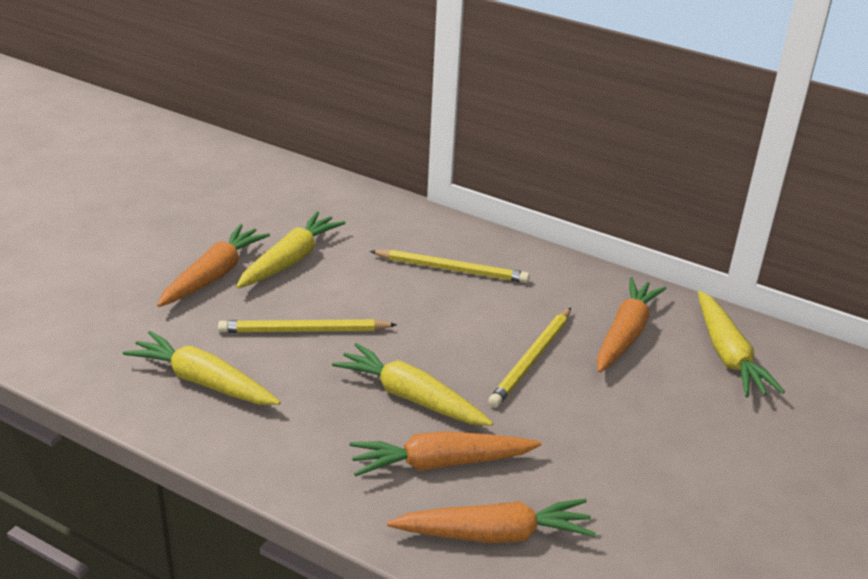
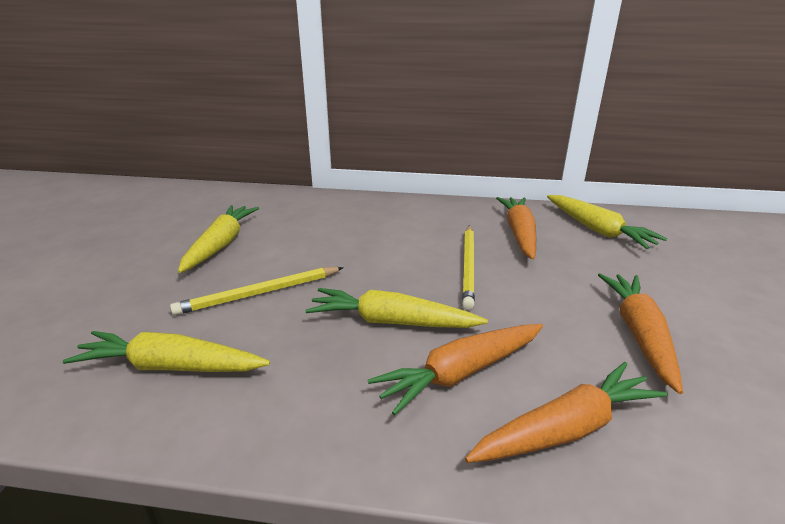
camera: 20 degrees left, 5 degrees down
(214, 275) = (151, 270): orange carrot -> orange carrot (639, 334)
(452, 269) = (360, 223): yellow pencil -> none

